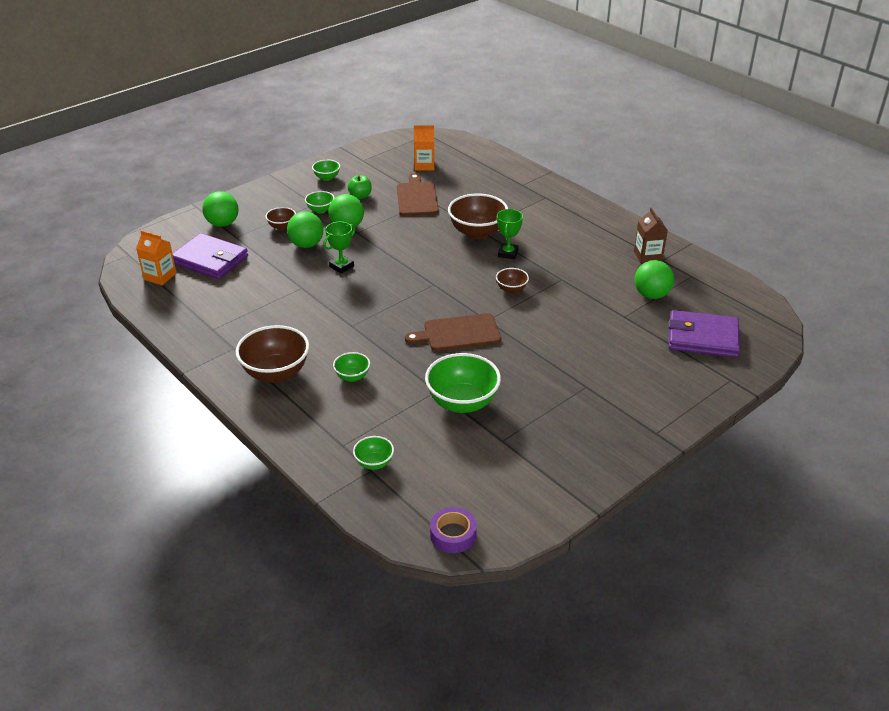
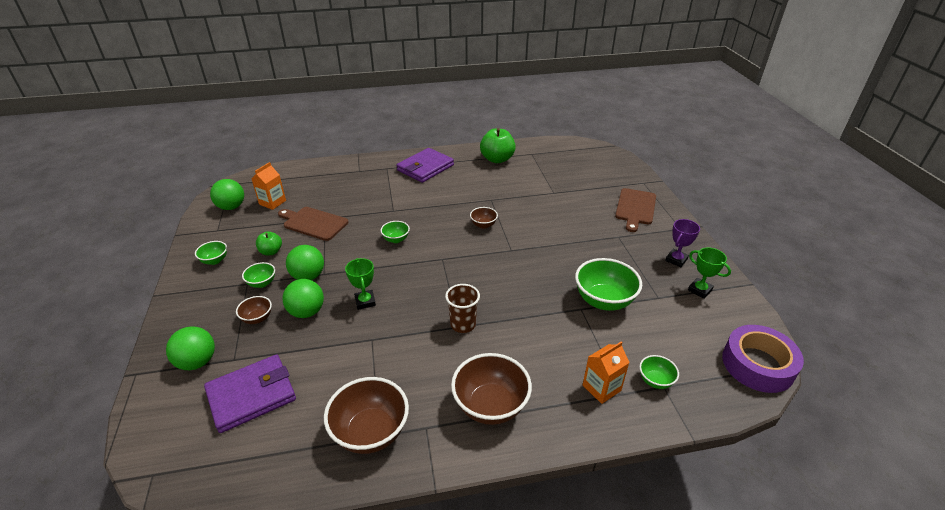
camera: 60 degrees left, 0 degrees up
(160, 276) = (234, 454): orange carton -> orange carton (601, 388)
(352, 376) = (531, 352): green bowl -> green bowl (396, 239)
(356, 327) = (463, 324): none -> brown cup
(453, 534) = (757, 364): purple tape -> purple tape, size x1.73
(458, 333) = (516, 270): brown cutting board -> brown cutting board (635, 208)
(477, 232) = (396, 213): brown bowl -> brown bowl (371, 432)
(508, 253) = (437, 209): green trophy -> green trophy (699, 290)
(585, 441) = (676, 260): none -> purple trophy
(648, 256) = (497, 159): brown carton -> green apple
(651, 295) = (539, 174): green ball -> green ball (231, 207)
(702, 337) = (596, 175): purple wallet -> purple wallet (425, 168)

